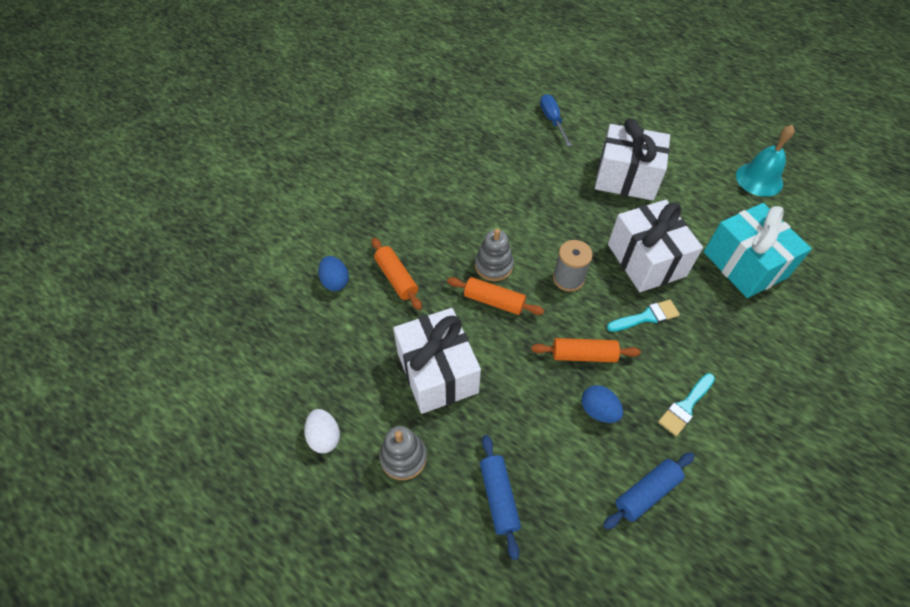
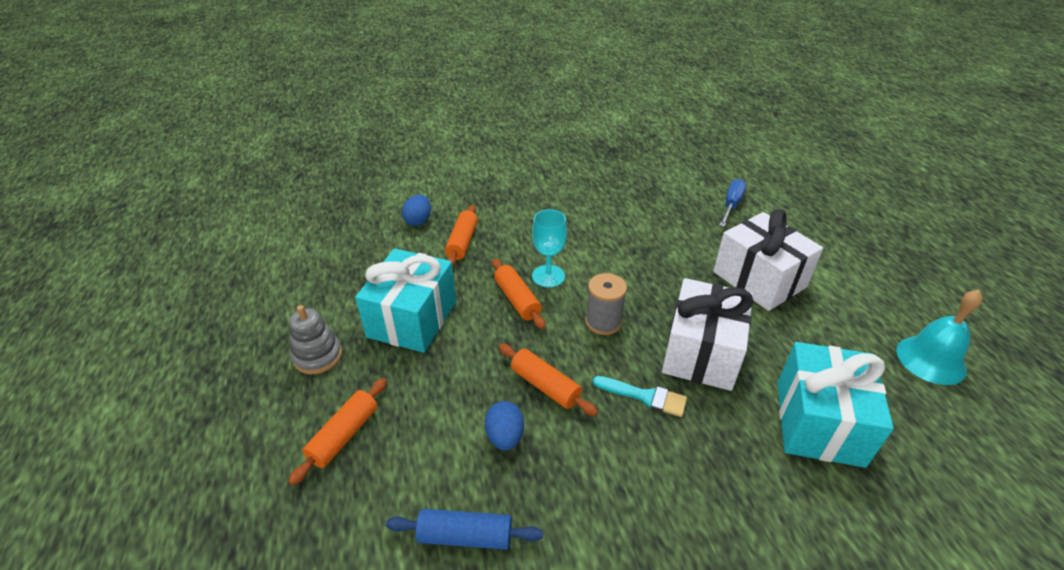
camera: 40 degrees right, 15 degrees down
(324, 437) = (289, 307): white egg -> none
(437, 372) = (412, 319): white gift -> turquoise gift
(493, 266) = (548, 276): grey stacking toy -> turquoise goblet
(499, 497) = (344, 435): blue rolling pin -> orange rolling pin
(685, 406) = (595, 496): turquoise brush -> none

